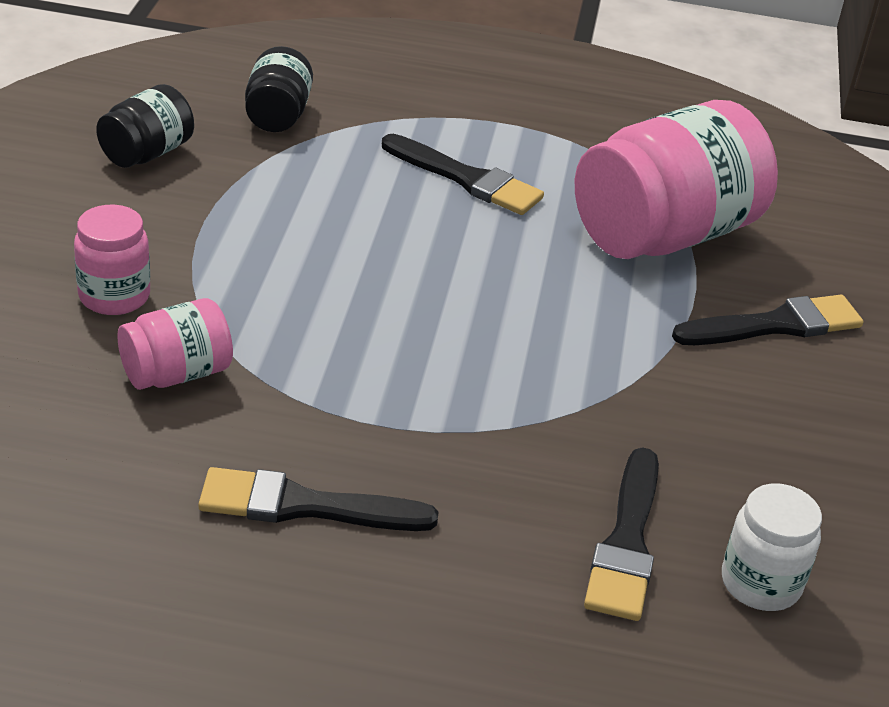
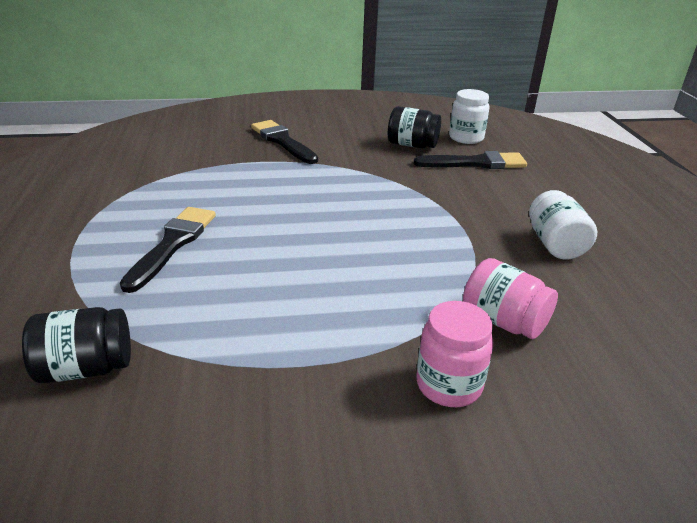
camera: 105 degrees left, 5 degrees down
(147, 153) = (197, 448): black jar -> black jar (412, 145)
(304, 506) = (555, 244): black brush -> white jar
(665, 235) = (212, 172): pink jar -> none

